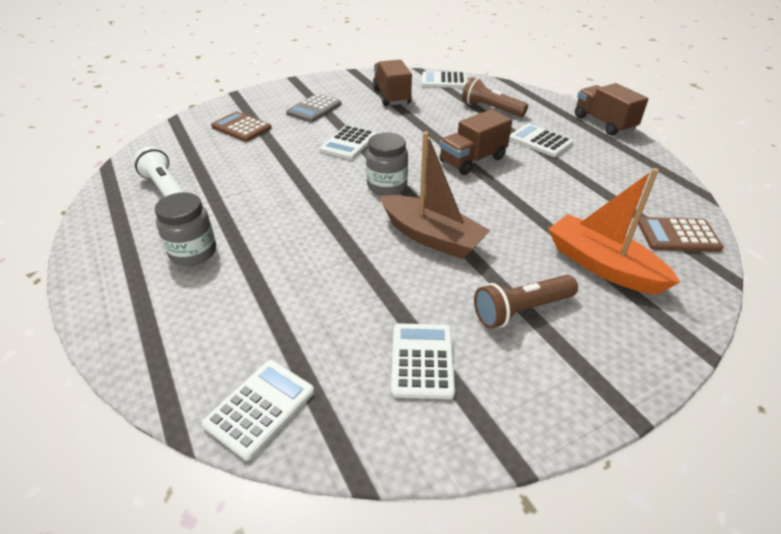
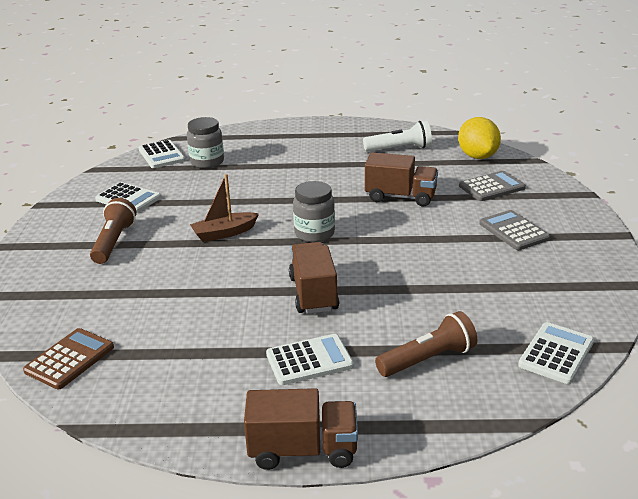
camera: 120 degrees right, 10 degrees down
(173, 144) = (477, 156): none -> yellow lemon
(193, 252) = (307, 151): grey jar -> grey jar (207, 162)
(241, 127) = (491, 187): brown calculator -> grey calculator
(348, 143) = (413, 233): white calculator -> none
(391, 96) = (521, 290): brown truck -> brown truck (400, 197)
(431, 237) = (224, 233): brown boat -> brown boat, size x0.66
(602, 265) = (99, 295): orange boat -> none

